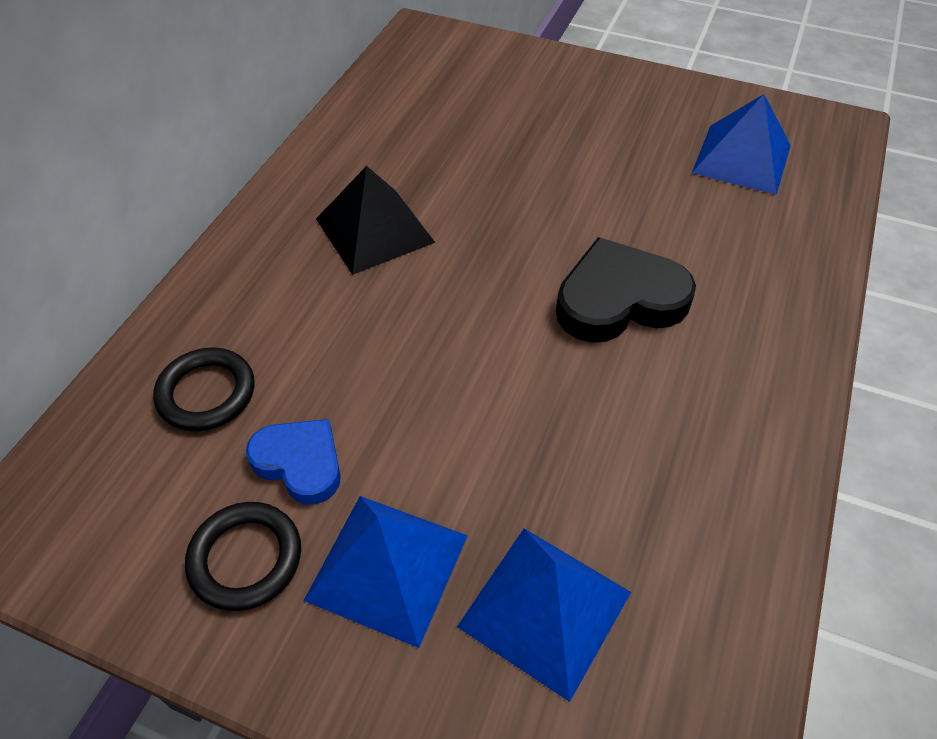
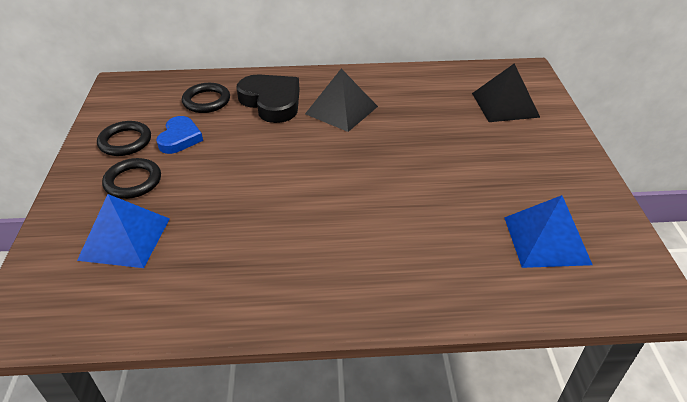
camera: 65 degrees right, 10 degrees down
(387, 567) = (133, 181): blue pyramid -> black ring
(481, 81) = (505, 105): none -> black pyramid
(619, 300) = (352, 212): black heart -> black heart (271, 102)

